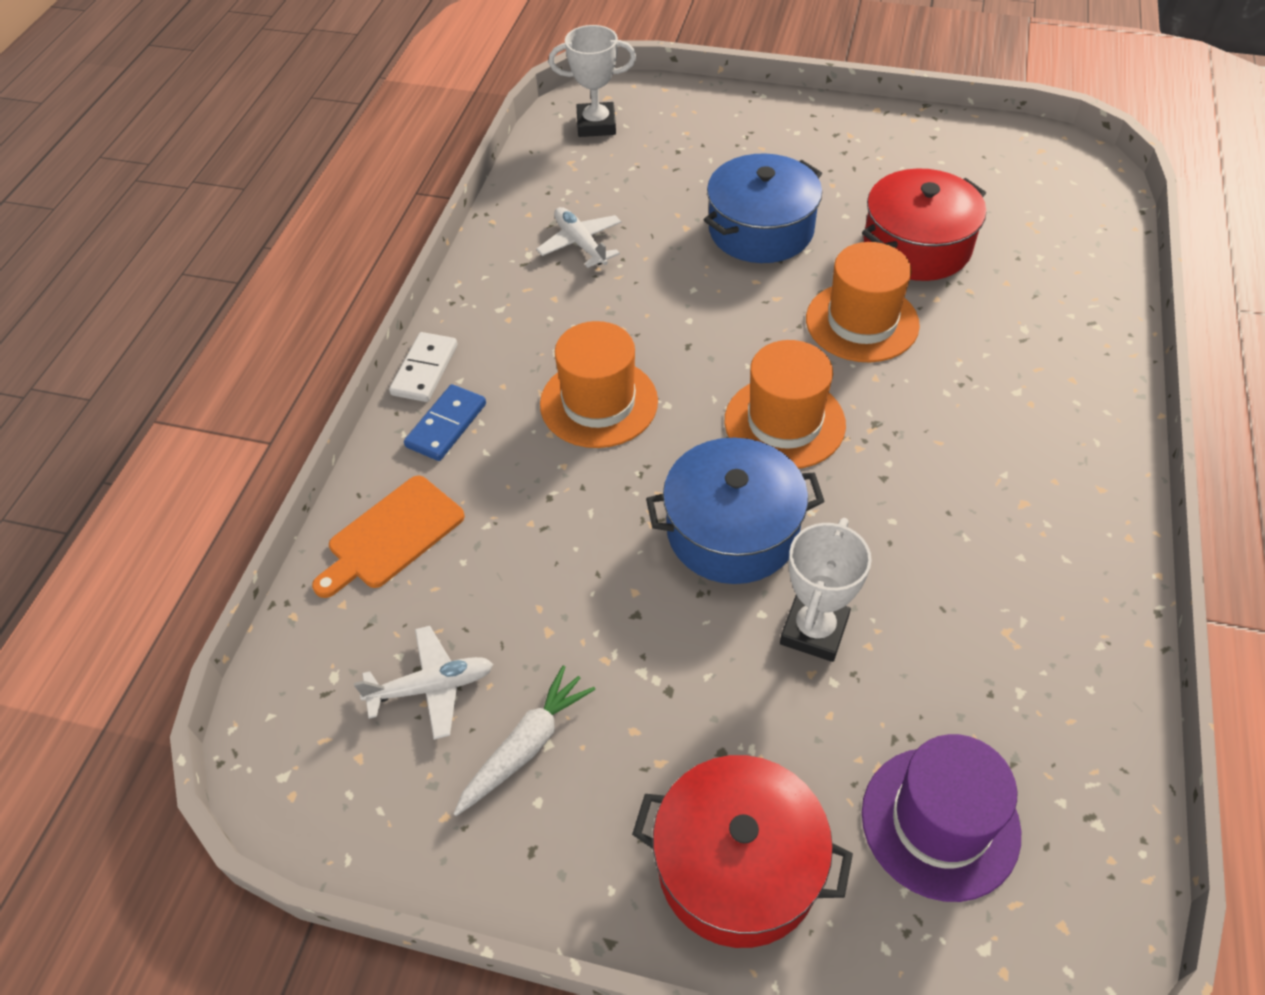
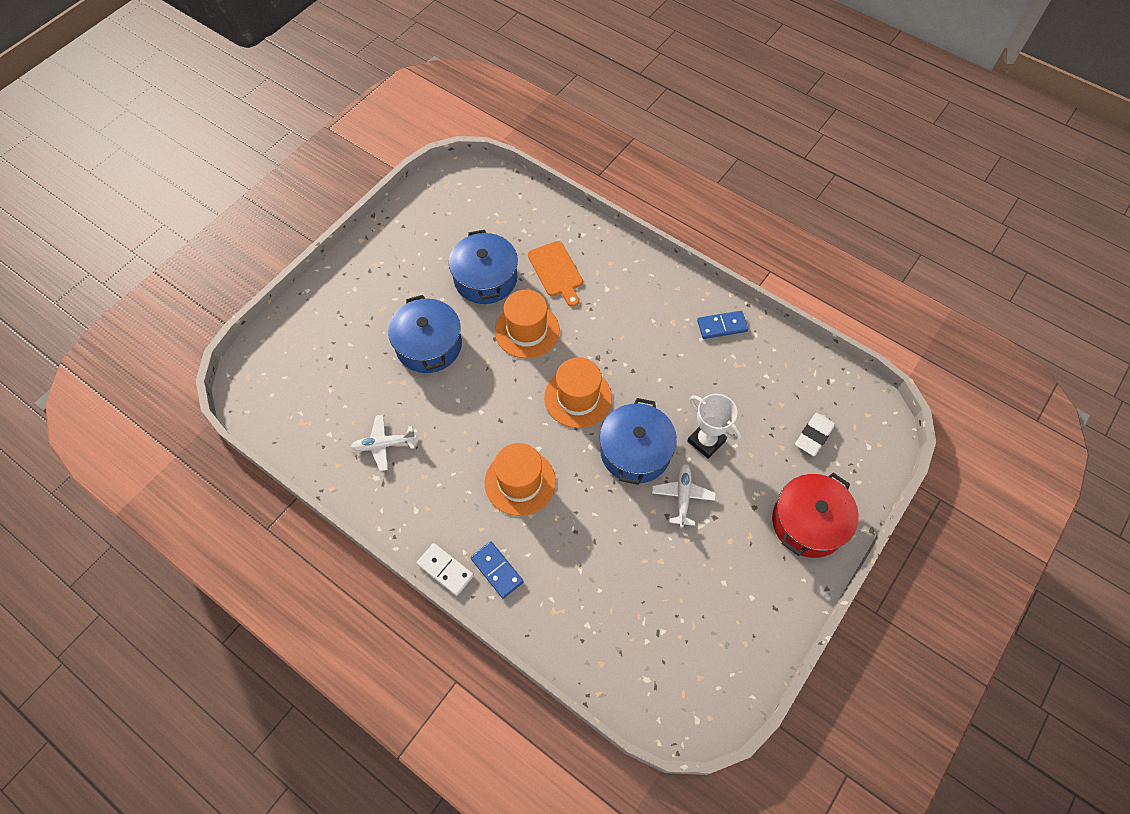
camera: 70 degrees left, 10 degrees up
(392, 535) = (565, 624): orange cutting board -> orange cutting board (556, 271)
(432, 687) = (672, 629): white plane -> white plane (682, 496)
(525, 747) = (721, 593): white carrot -> none
(596, 125) = (273, 394): white trophy -> none
(916, 246) = (485, 278): red pot -> blue pot
(940, 822) = (814, 436): purple hat -> white eraser
(1074, 582) = (722, 326): none -> blue domino

